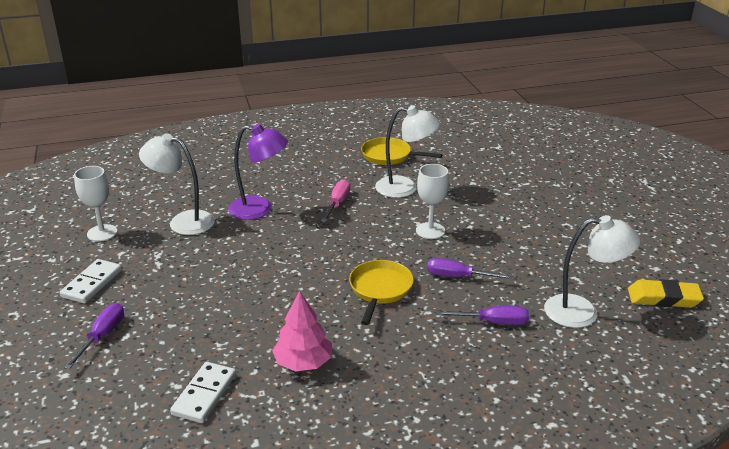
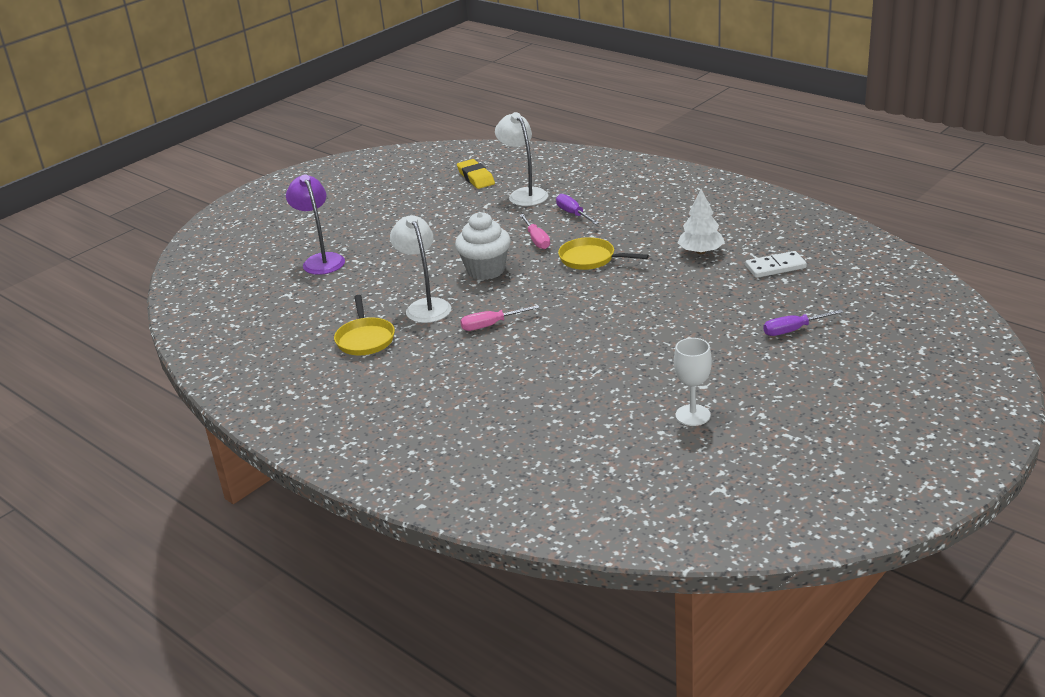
camera: 120 degrees left, 0 degrees up
(92, 283) = (756, 372): white domino -> none
(183, 221) = (618, 384): white lamp -> none
(259, 209) = (548, 357): purple lamp -> purple lamp (321, 260)
(303, 362) = (701, 252): pink tree -> white tree
(380, 290) = (590, 259): yellow pan -> yellow pan turned 45 degrees clockwise
(430, 231) = (485, 270): white goblet -> white cupcake
(458, 277) = (536, 240): purple screwdriver -> pink screwdriver

